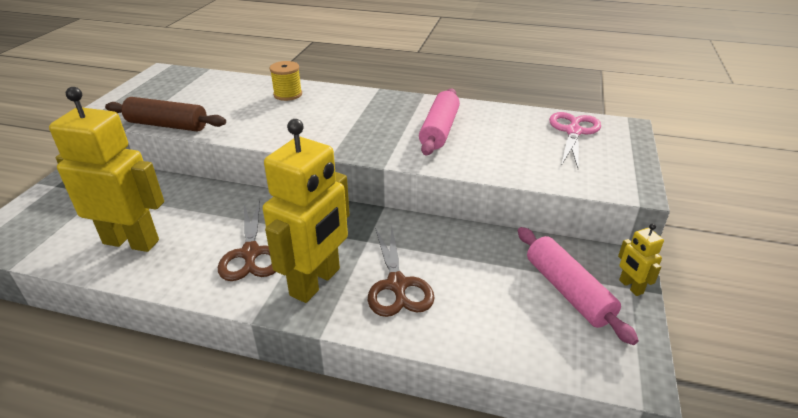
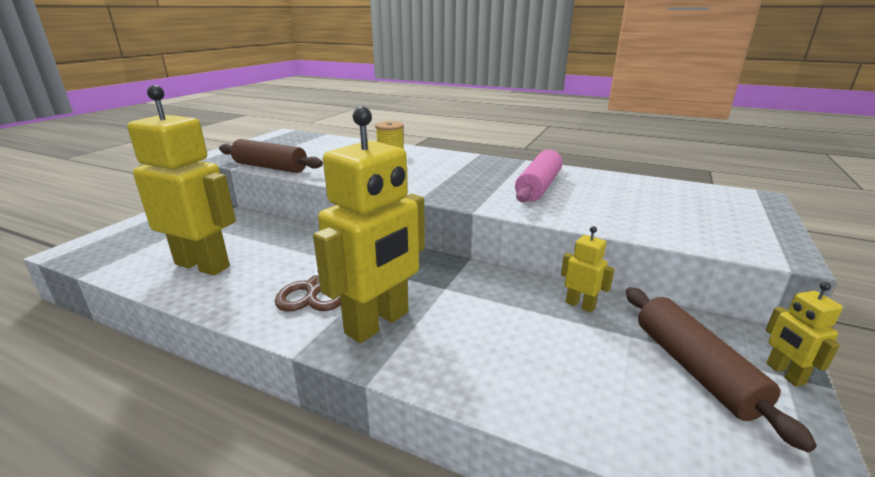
camera: 10 degrees right, 10 degrees down
(397, 285) = (472, 337): brown scissors -> none
(482, 245) = (580, 305): none -> yellow robot
(567, 291) = (694, 369): pink rolling pin -> brown rolling pin
(573, 132) = (692, 197): pink scissors -> none

